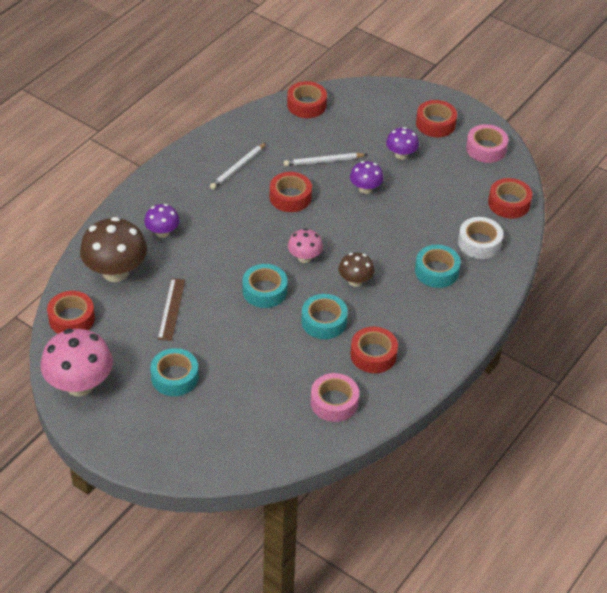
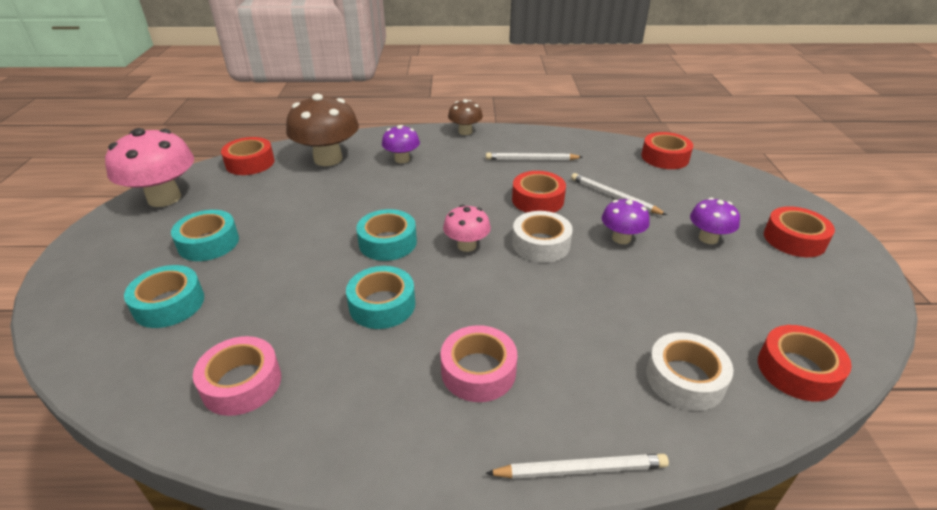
camera: 55 degrees right, 10 degrees down
(171, 309) = (307, 202): brown ruler -> none
(336, 225) = (541, 244): none -> white tape
(355, 281) = (474, 298): brown mushroom -> brown mushroom (465, 131)
(373, 355) = (361, 378): red tape -> none
(436, 271) = (578, 362): turquoise tape -> turquoise tape (169, 304)
(486, 149) = (838, 297): pink tape -> pink tape (478, 371)
(491, 309) = (580, 470): none -> white pencil

